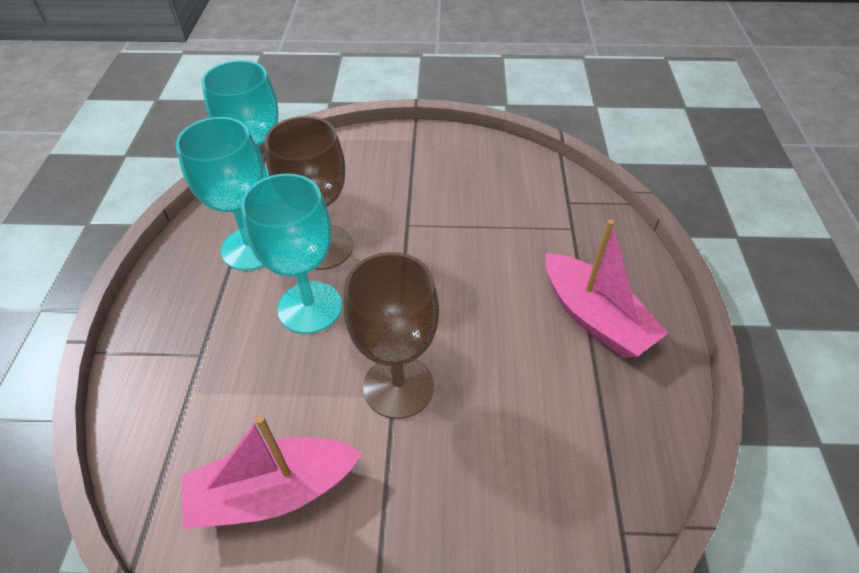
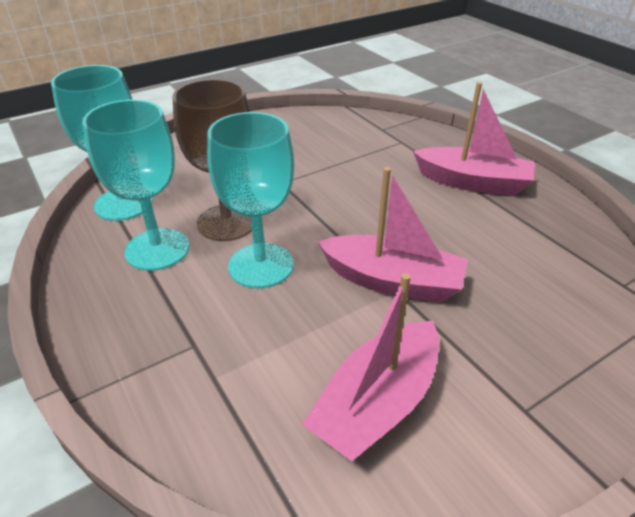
camera: 35 degrees left, 10 degrees down
(398, 386) = (392, 281): brown goblet -> pink boat

